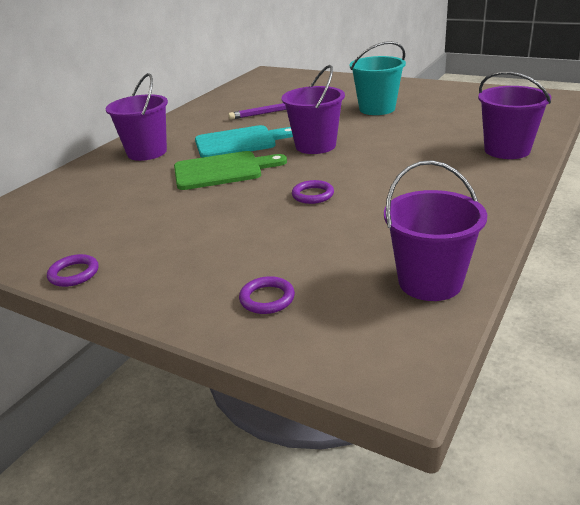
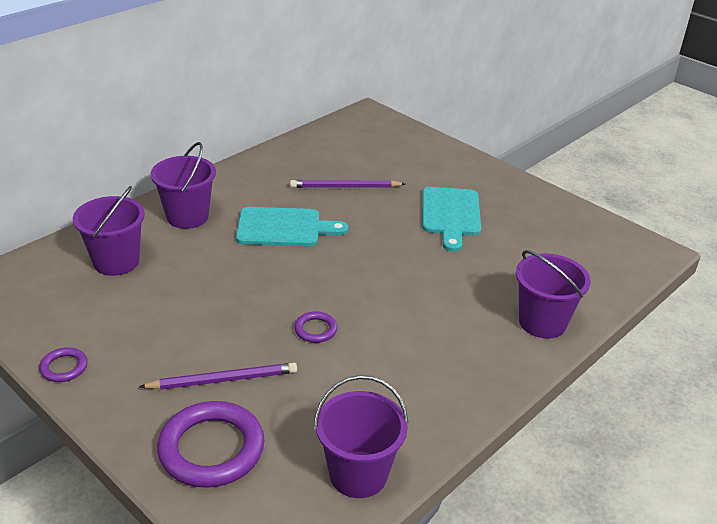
camera: 10 degrees right, 5 degrees up
(222, 170) = (248, 267): green cutting board -> none
(246, 246) = (223, 380): none -> purple pencil
(267, 298) = (211, 449): purple ring -> purple ring, size x2.08
(315, 146) = (355, 257): purple bucket -> purple bucket (116, 262)
(377, 109) = (450, 215): turquoise bucket -> turquoise cutting board

